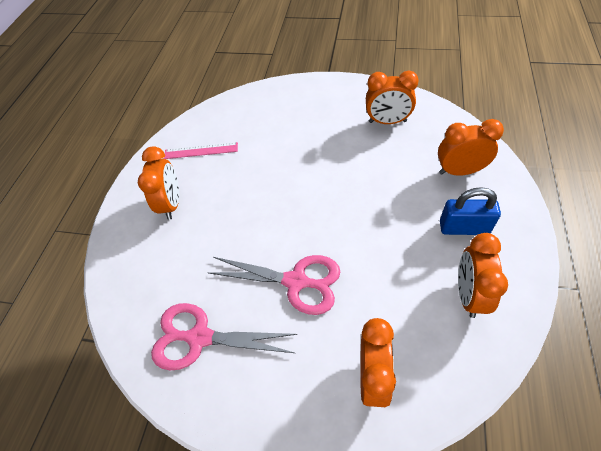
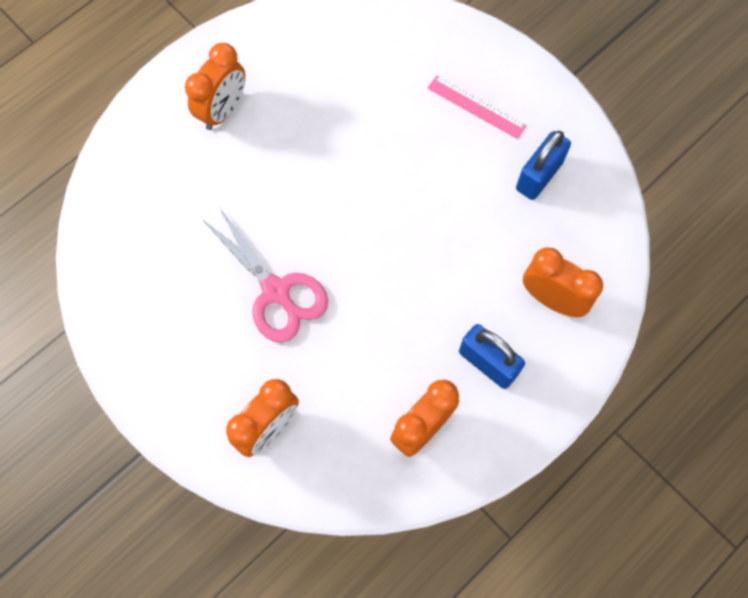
camera: 30 degrees right, 15 degrees up
(199, 337) = (151, 279): pink scissors -> none
(201, 151) = (301, 60): pink ruler -> pink ruler (476, 107)
(387, 121) = (539, 176): orange clock -> blue padlock

